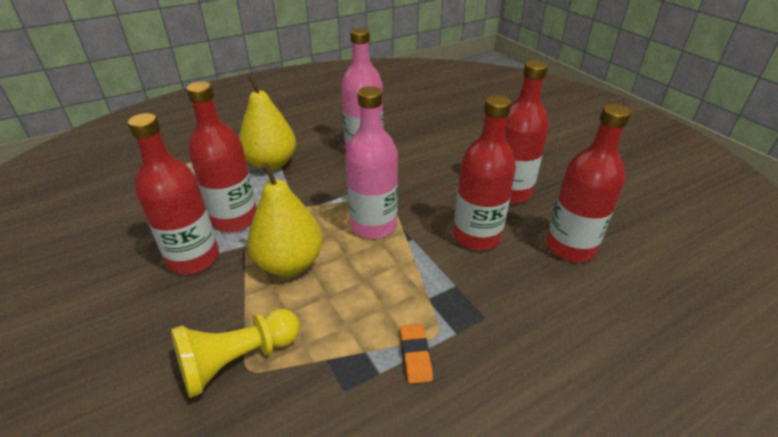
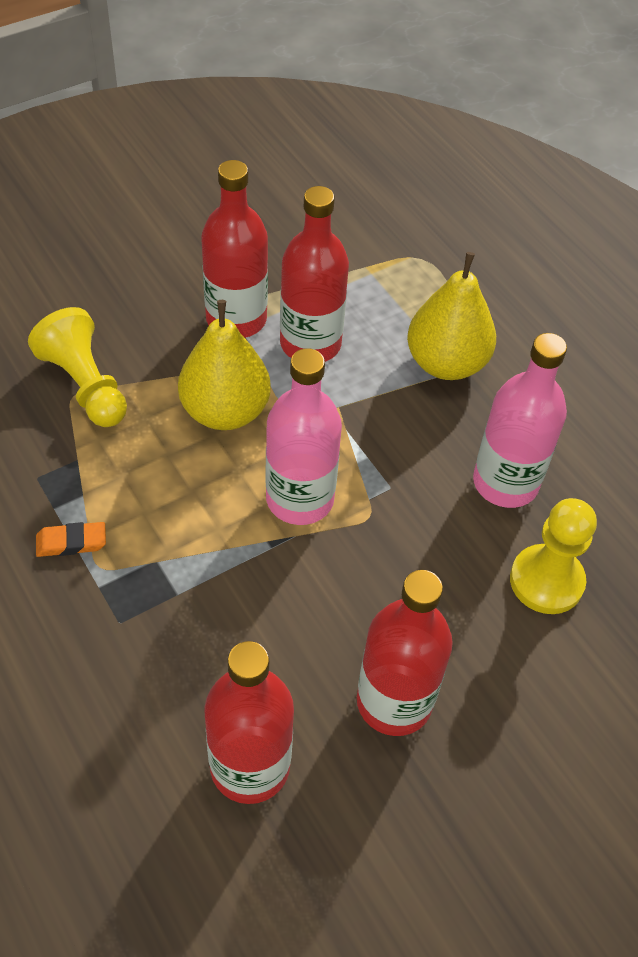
camera: 85 degrees right, 15 degrees up
(427, 142) = (546, 581): none -> yellow pawn
(476, 236) = (276, 632): red bottle -> none

